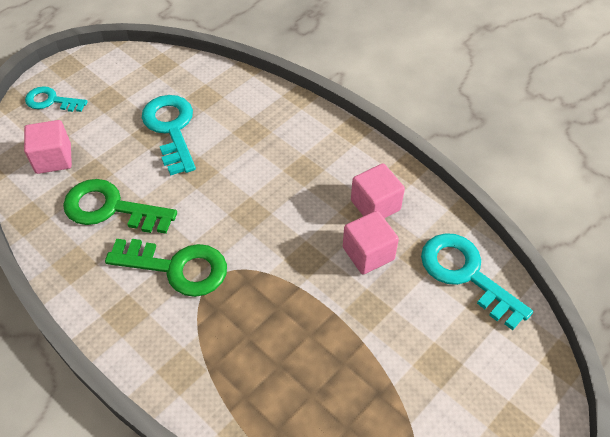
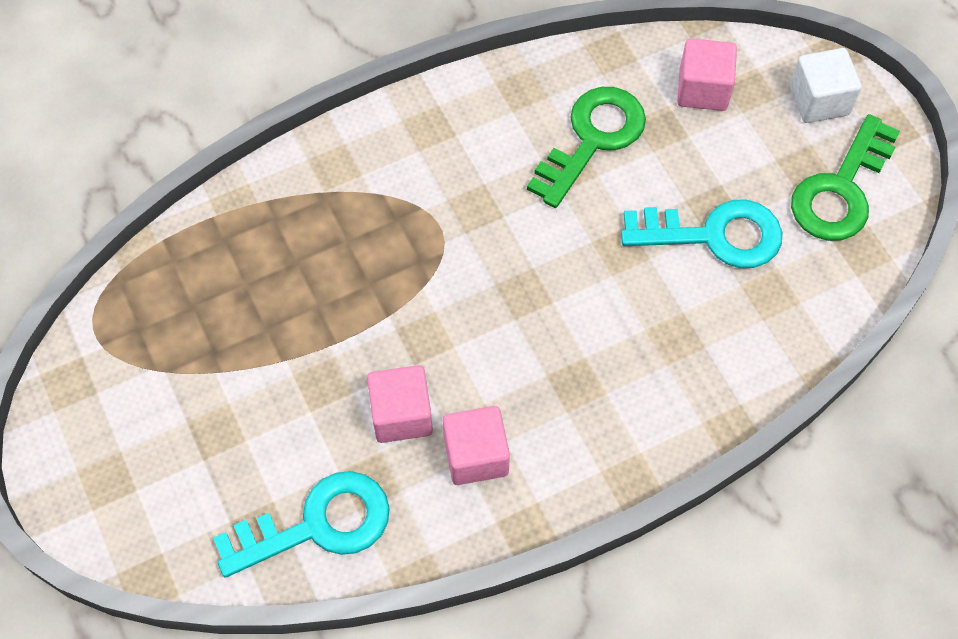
camera: 110 degrees right, 10 degrees up
(51, 101) = (819, 100): turquoise key -> white cube
(177, 268) = (471, 191): green key -> green key (840, 190)

